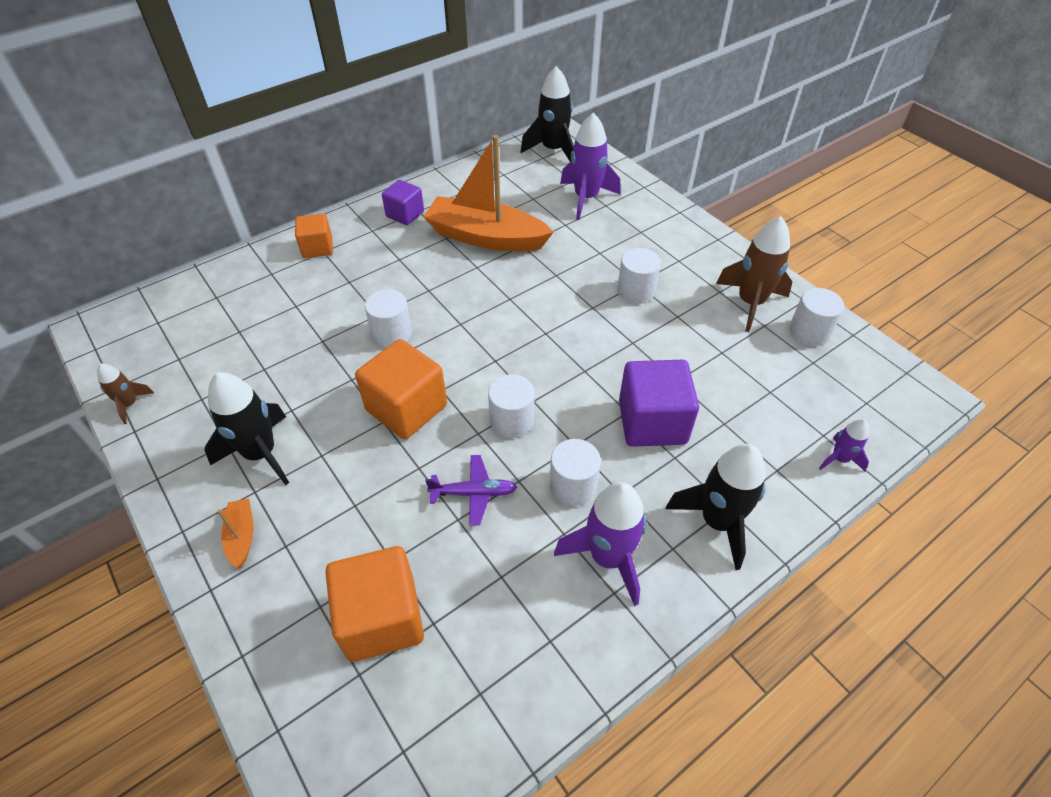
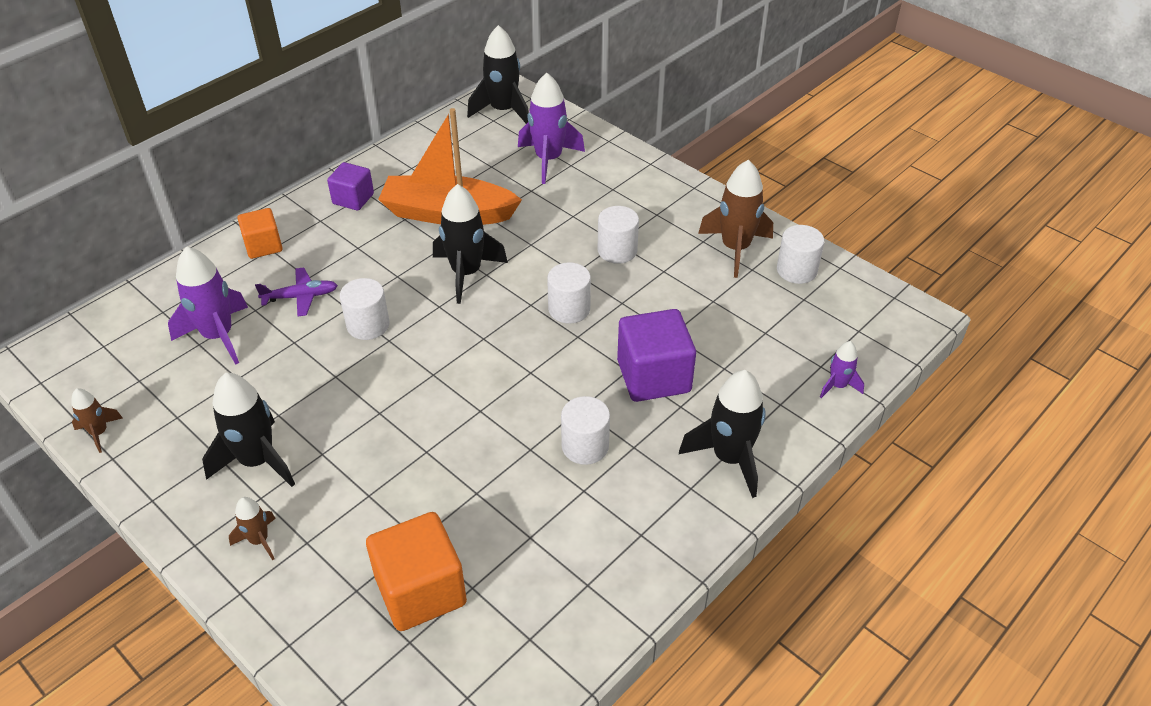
camera: 10 degrees left, 5 degrees down
(242, 536) = (259, 540): orange boat -> brown rocket
(406, 408) = (401, 396): orange cube -> none
(473, 493) = (487, 467): purple plane -> purple plane (300, 297)
(491, 295) = (466, 273): none -> black rocket
(512, 420) = (512, 394): white cylinder -> white cylinder (569, 309)
(608, 557) = (630, 505): purple rocket -> purple rocket (218, 336)

